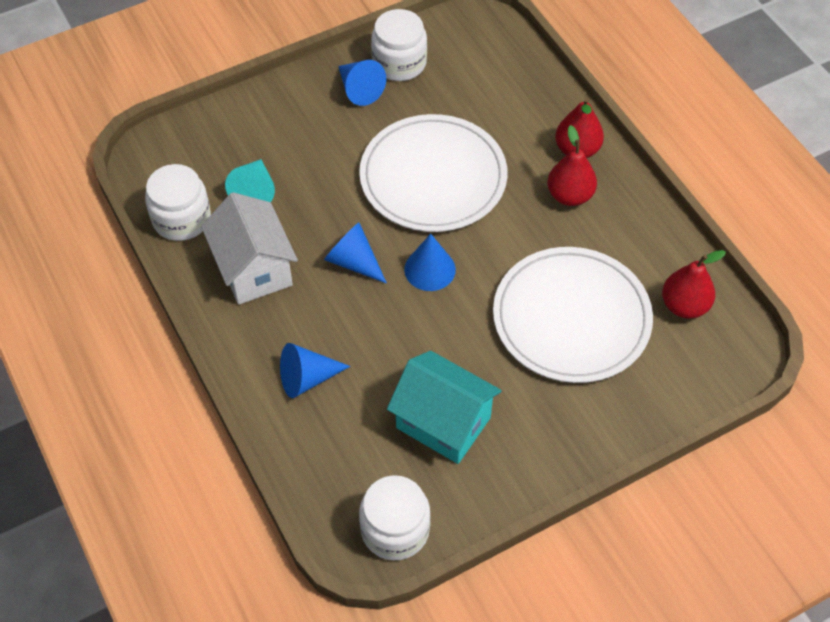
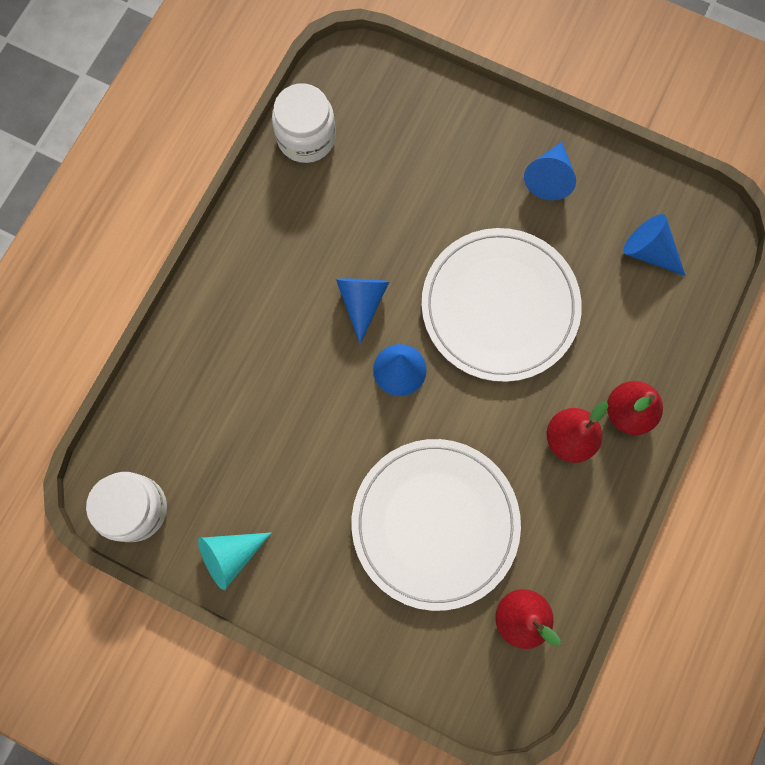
camera: 55 degrees right, 20 degrees up
(254, 191) = (375, 172): turquoise cone -> turquoise cone (230, 556)
(254, 269) = (298, 229): white house -> none
(307, 378) = (224, 345): blue cone -> blue cone (648, 251)
(399, 63) = (606, 190): white jar -> none
(443, 422) = (256, 482): turquoise house -> none

